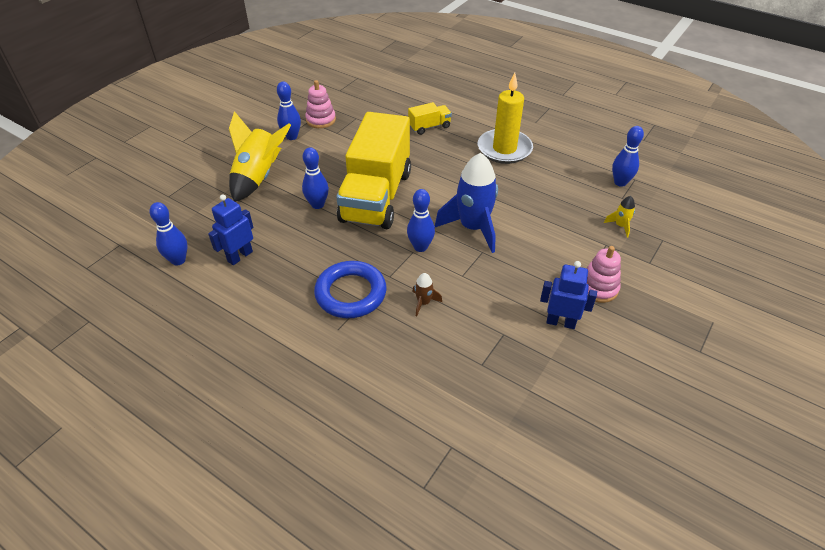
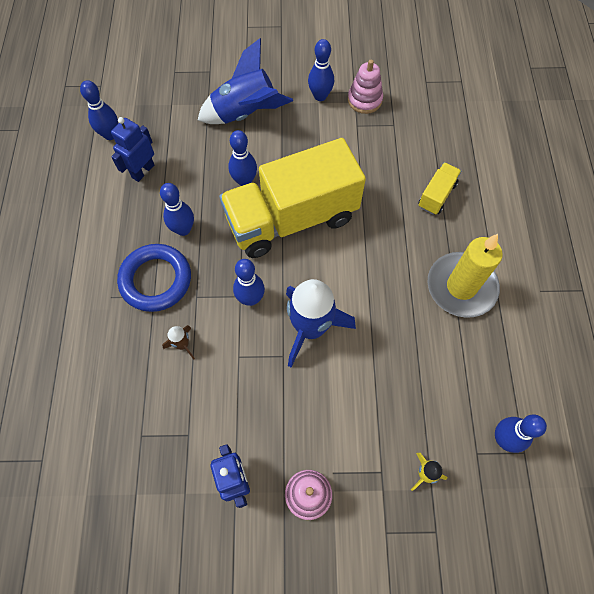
camera: 55 degrees right, 20 degrees up
(240, 256) = (143, 171): blue robot -> blue robot turned 60 degrees counterclockwise
(258, 177) = (245, 113): yellow rocket -> blue rocket
(322, 257) = (183, 229): none -> blue bowling pin
(429, 127) = (436, 195): yellow truck -> yellow truck turned 90 degrees counterclockwise

